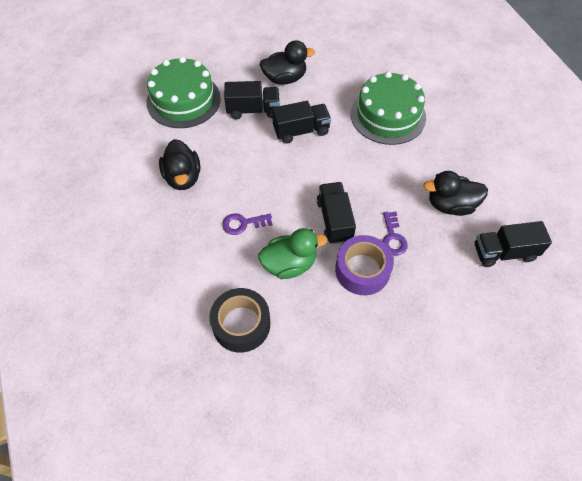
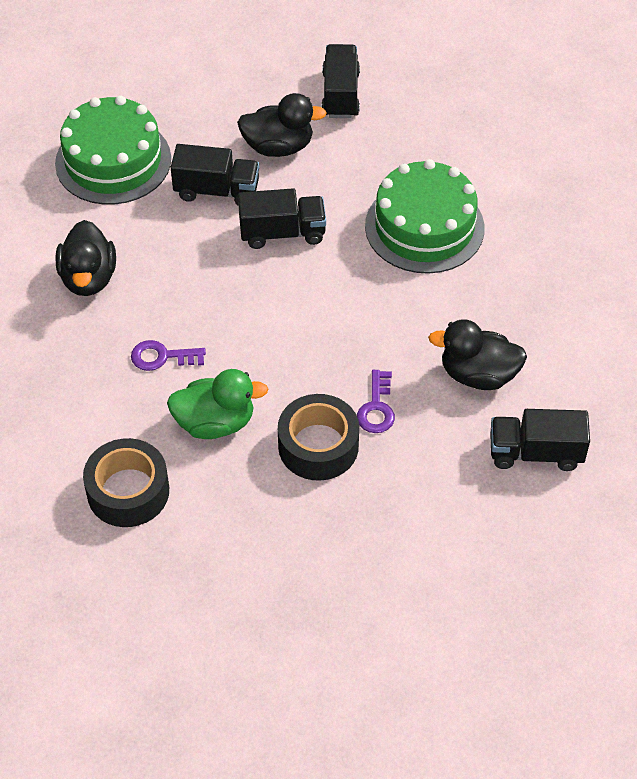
camera: 10 degrees right, 5 degrees down
(334, 220) = (297, 371): black truck -> black truck (340, 94)
(362, 270) = (318, 446): purple tape -> black tape

